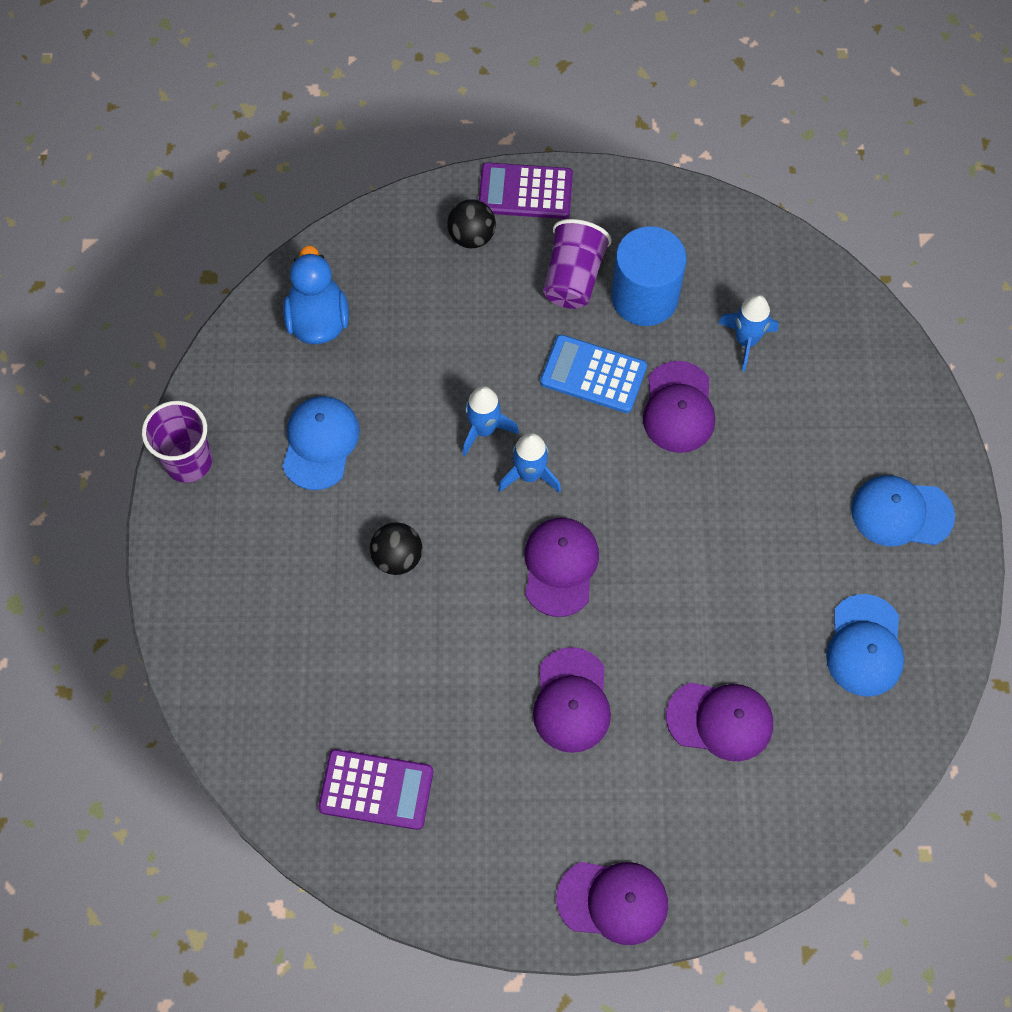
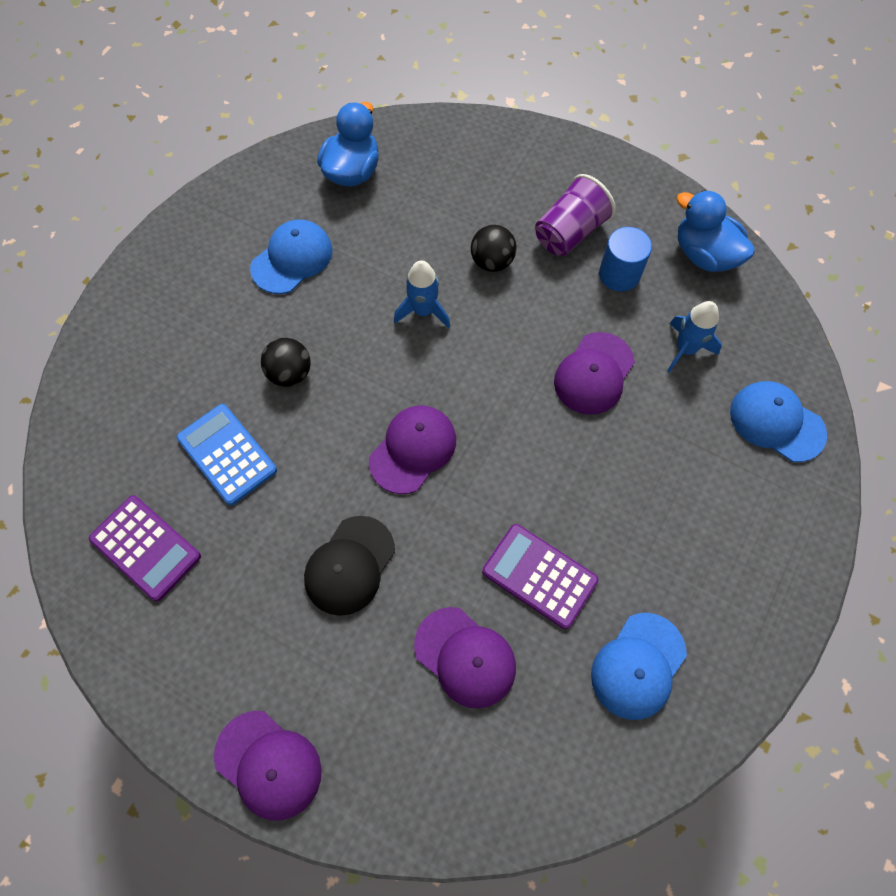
camera: 30 degrees right, 0 degrees up
(188, 461) = (189, 224): purple cup -> none
(471, 236) = (508, 166): black ball -> black ball (492, 262)
(525, 192) = (572, 154): purple calculator -> purple calculator (539, 576)
(529, 474) = (436, 364): blue rocket -> none
(571, 701) = (349, 565): purple cap -> black cap
(593, 375) = (538, 313): blue calculator -> blue calculator (227, 454)
(644, 297) = (619, 274): blue cylinder -> blue cylinder, size x0.66
(711, 237) = (704, 255): none -> blue duck
(901, 513) = (742, 564): blue cap -> blue cap (776, 422)

